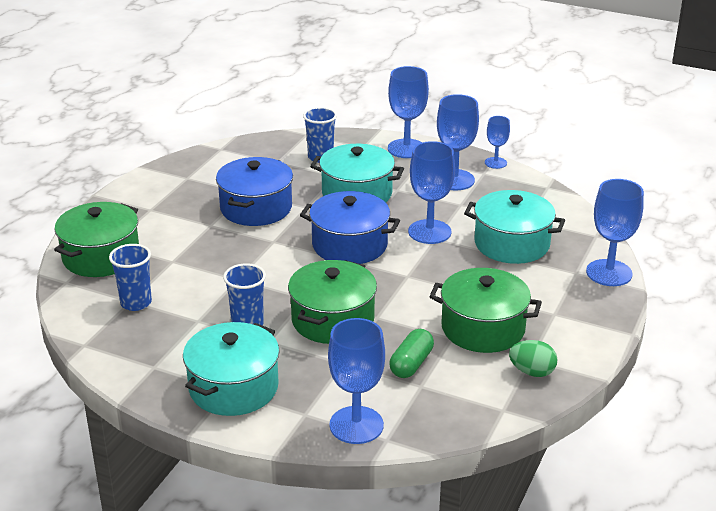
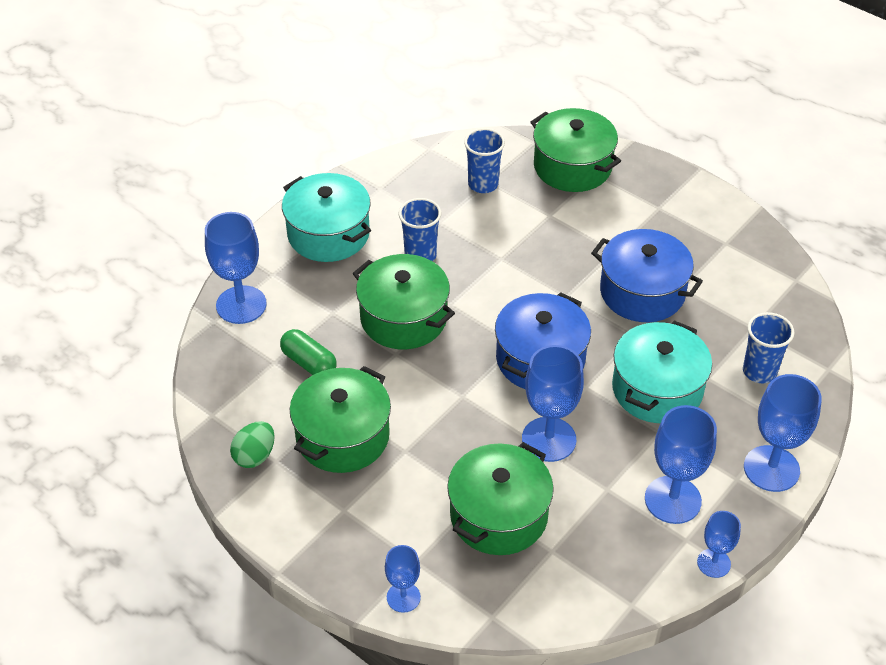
camera: 105 degrees right, 15 degrees up
(512, 244) = (498, 515): turquoise pot -> green pot
(609, 273) = (403, 597): blue goblet -> blue goblet, size x0.57

